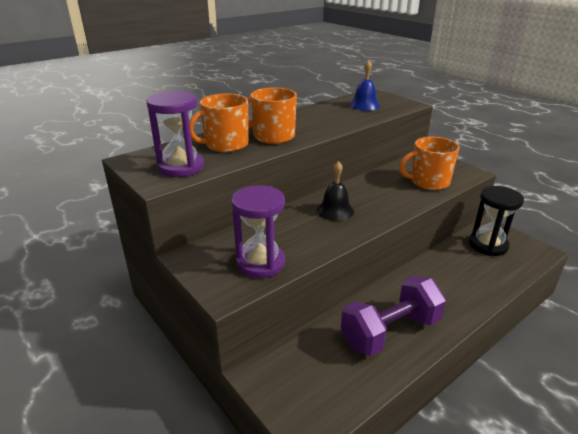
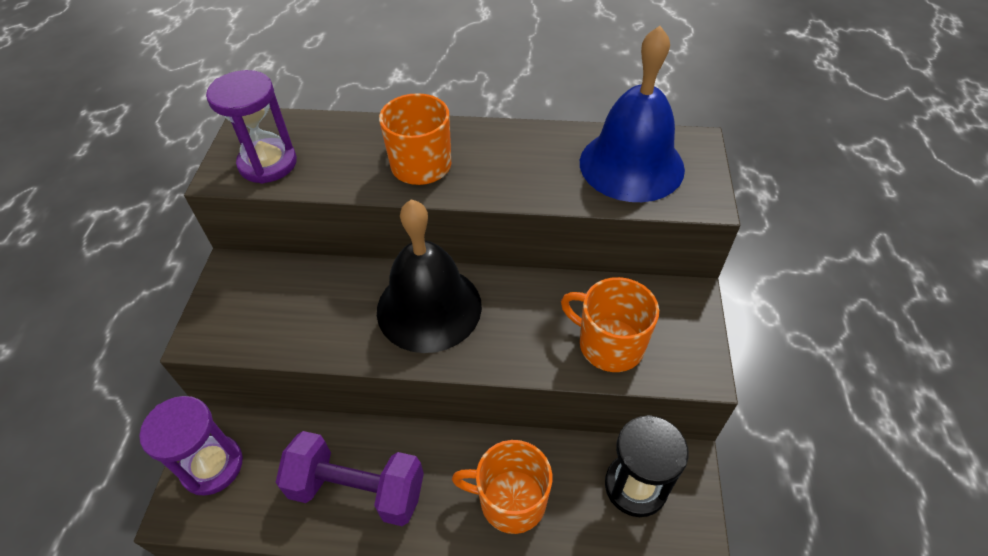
camera: 45 degrees right, 20 degrees up
(225, 144) = (355, 150): orange mug -> orange mug (511, 500)
(260, 263) = (268, 324): purple hourglass -> purple hourglass (212, 466)
(335, 210) = (429, 308): black bell -> black bell, size x1.94
(364, 105) = (631, 165): blue bell -> blue bell, size x1.94

